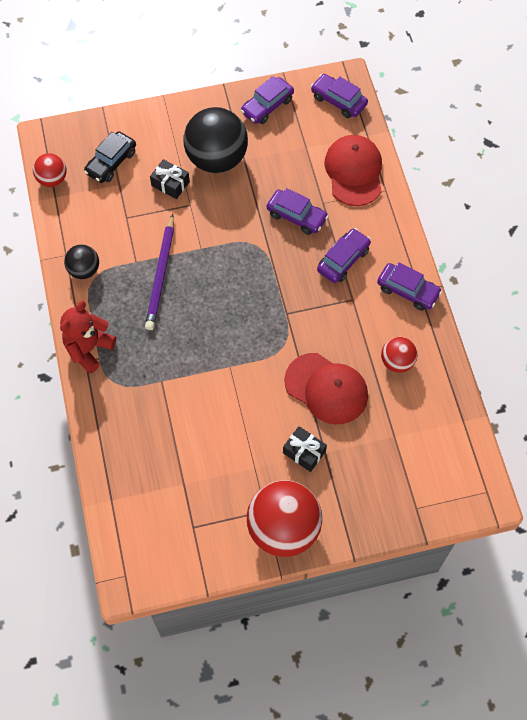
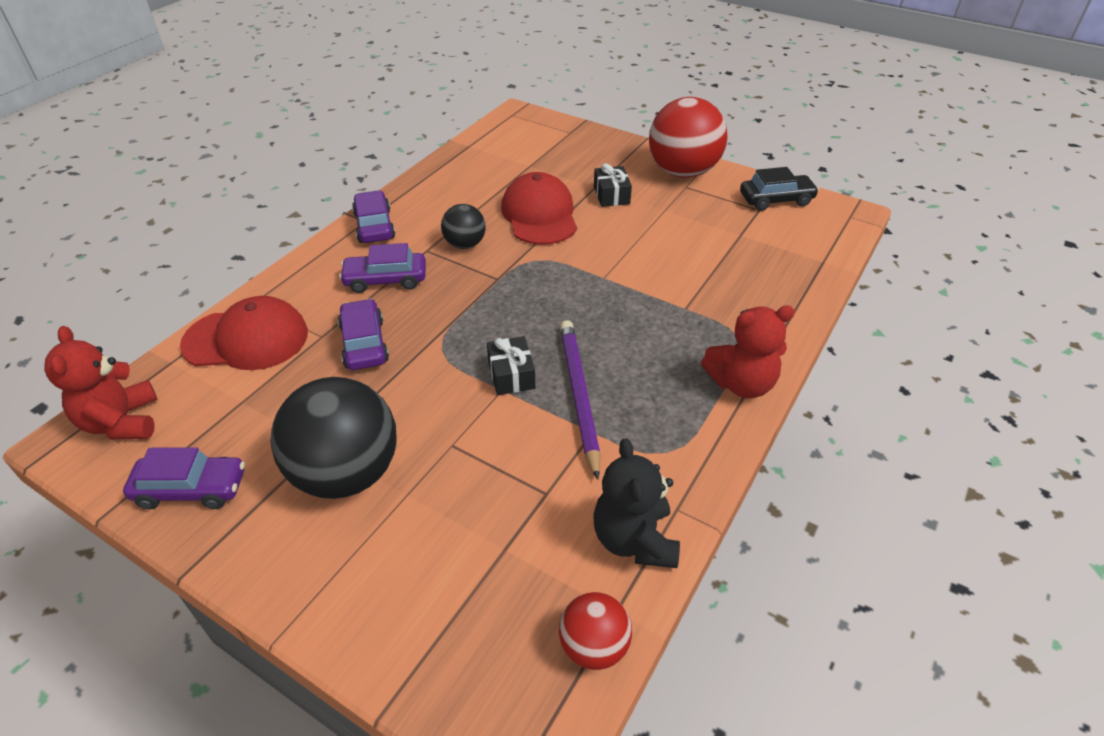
camera: 135 degrees left, 20 degrees down
(72, 227) = (634, 539): none -> black teddy bear
(84, 270) = (669, 470): black ball -> black ball (465, 244)
(111, 162) = (478, 593): black car -> black car (776, 200)
(161, 275) = (578, 396): purple pencil -> purple pencil turned 60 degrees counterclockwise
(170, 184) = (441, 490): black gift -> black gift (511, 375)
(338, 101) = (122, 422): purple car -> red teddy bear
(354, 172) = (246, 339): red cap -> red cap turned 135 degrees counterclockwise
(397, 362) = (459, 196): red ball -> none

